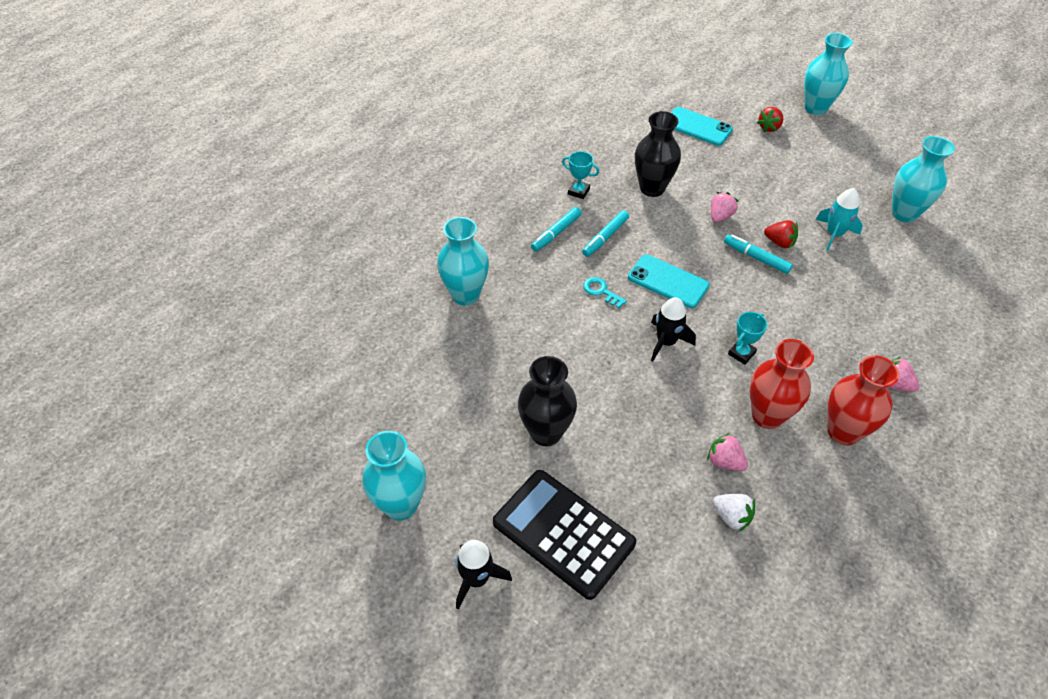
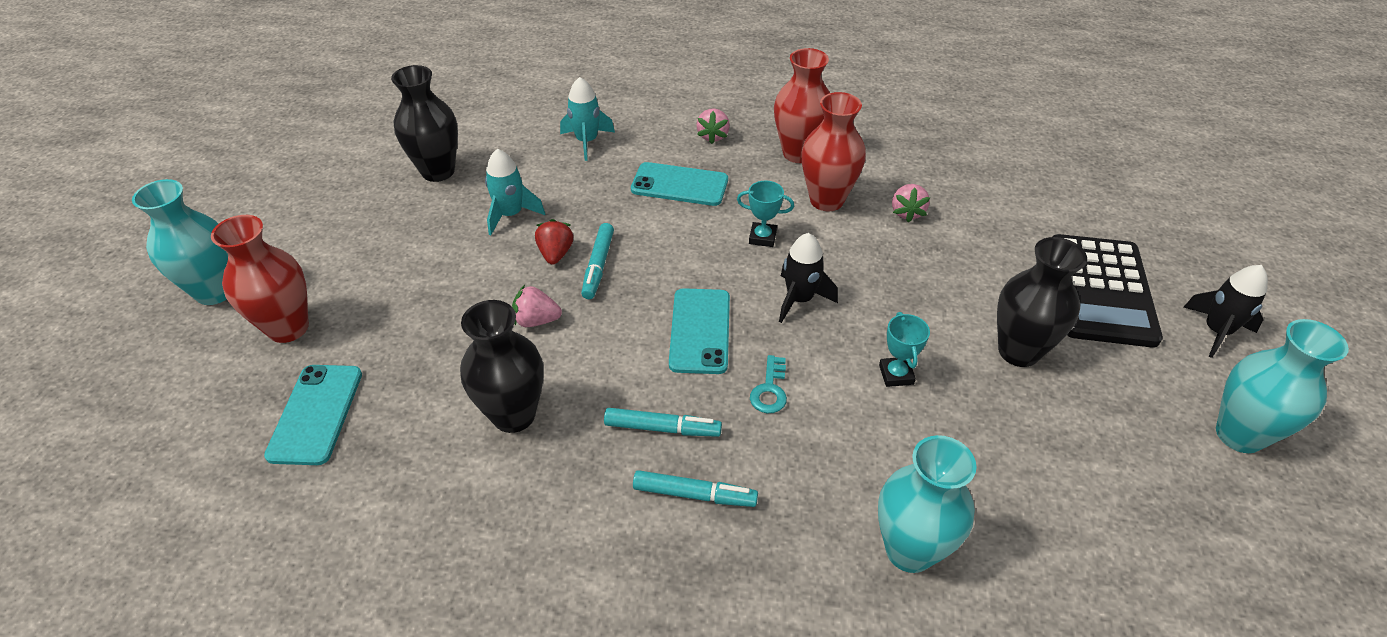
camera: 120 degrees left, 5 degrees down
(578, 191) = (575, 510): turquoise trophy -> turquoise trophy (896, 374)
(731, 517) = (957, 193): white strawberry -> none
(769, 127) = (288, 328): red strawberry -> red vase
(830, 334) = (679, 185): none -> turquoise phone
(904, 213) = (438, 171): turquoise vase -> black vase
(915, 302) = (587, 141): none -> turquoise rocket

